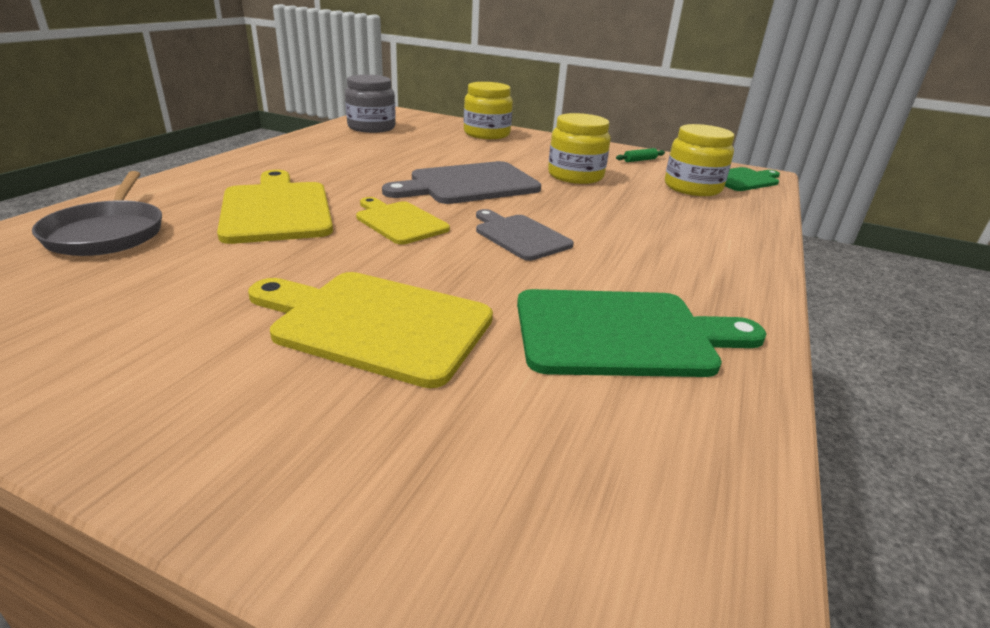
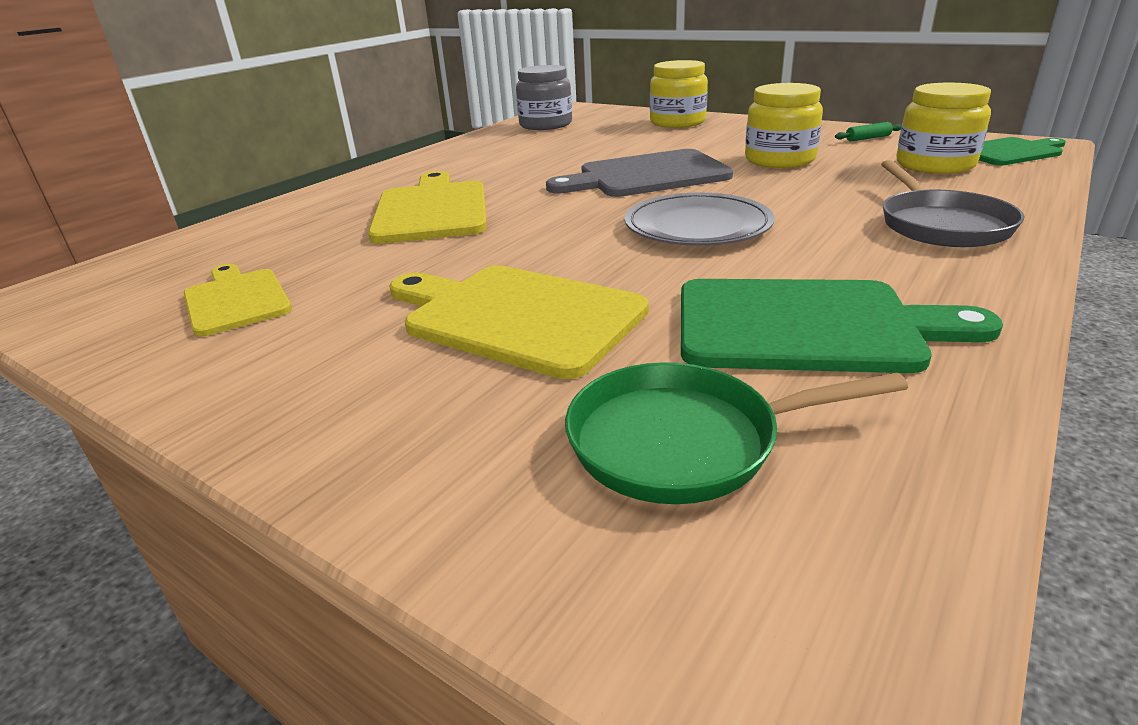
camera: 15 degrees right, 0 degrees up
(107, 233) = (266, 237): grey pan -> grey pan (941, 225)
(399, 222) = (560, 216): yellow cutting board -> yellow cutting board (236, 300)
(519, 236) = (697, 226): grey cutting board -> grey plate
(542, 447) = (684, 441): none -> green pan

